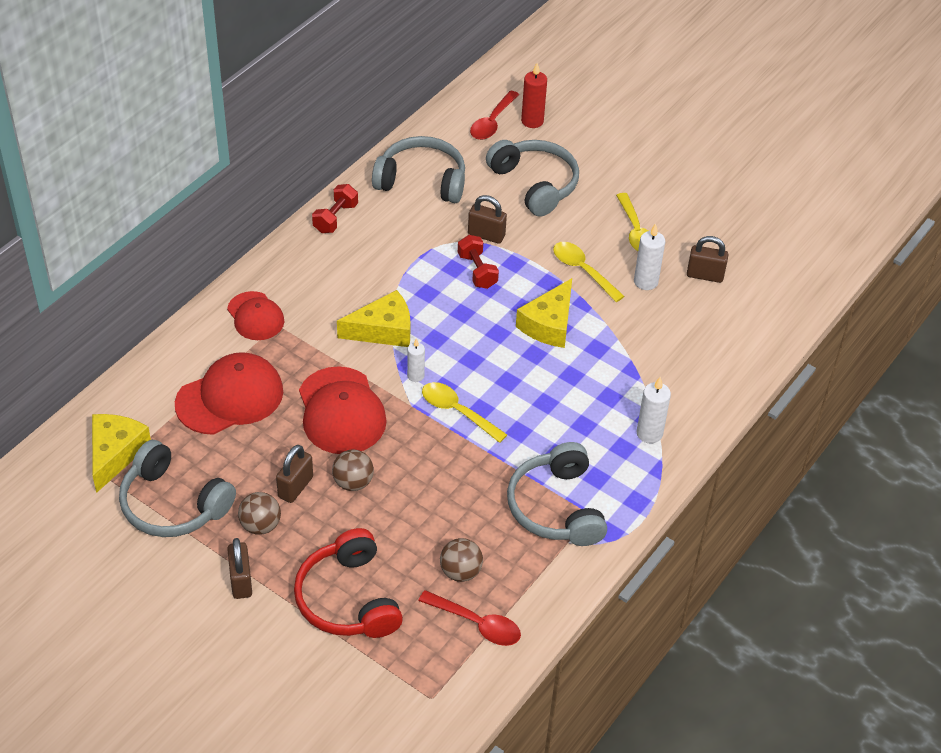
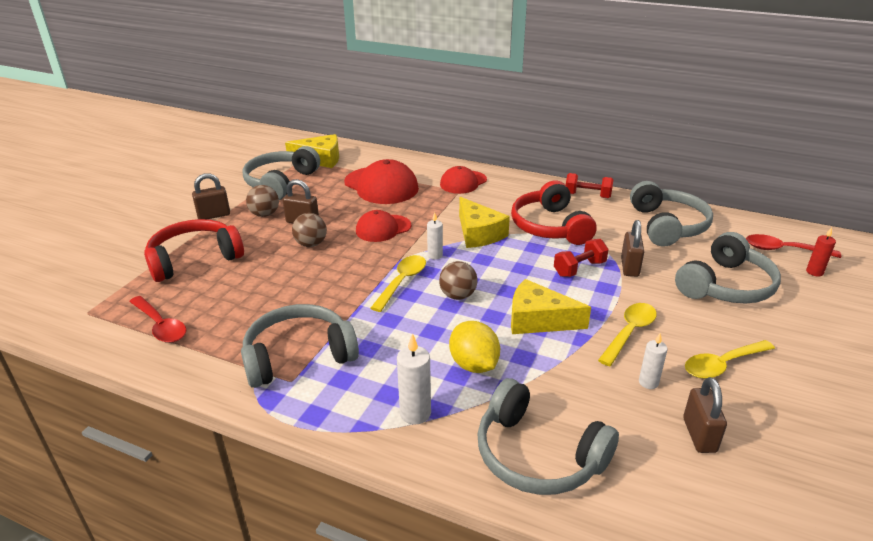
camera: 80 degrees right, 15 degrees down
(341, 411) = (383, 228): red cap -> red cap, size x0.63
(390, 268) = (550, 226): none -> red headphones
(460, 572) = (219, 309): brown ball -> brown ball (458, 295)
(477, 624) = (160, 326): red spoon -> red spoon turned 60 degrees counterclockwise
(532, 121) = (814, 272): red candle -> red candle, size x0.66
(599, 383) = (474, 365): none -> yellow lemon
(645, 282) = (648, 382): white candle -> white candle, size x0.66
(707, 369) = (538, 455): none -> grey headphones

